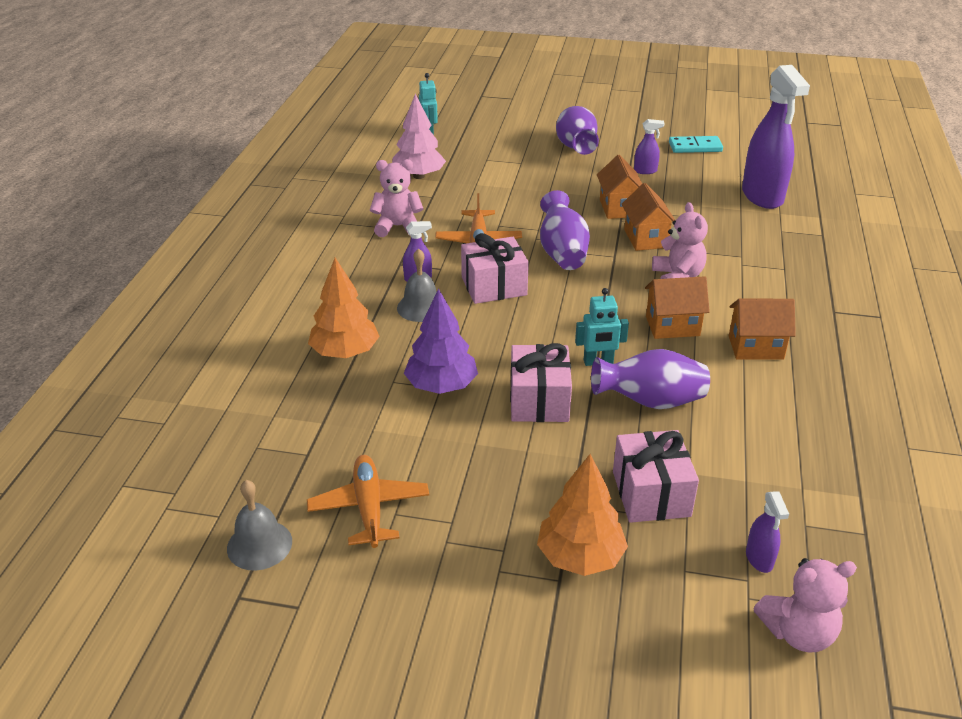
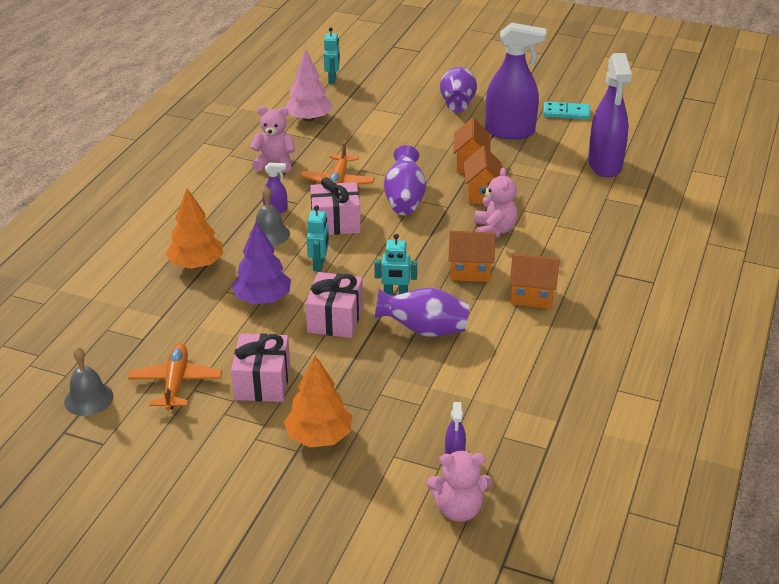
camera: 10 degrees right, 0 degrees up
(494, 337) = (319, 264): none -> turquoise robot
(645, 171) = (510, 132): purple spray bottle -> purple spray bottle, size x2.33
(651, 494) = (393, 399): pink gift -> pink gift (262, 382)

